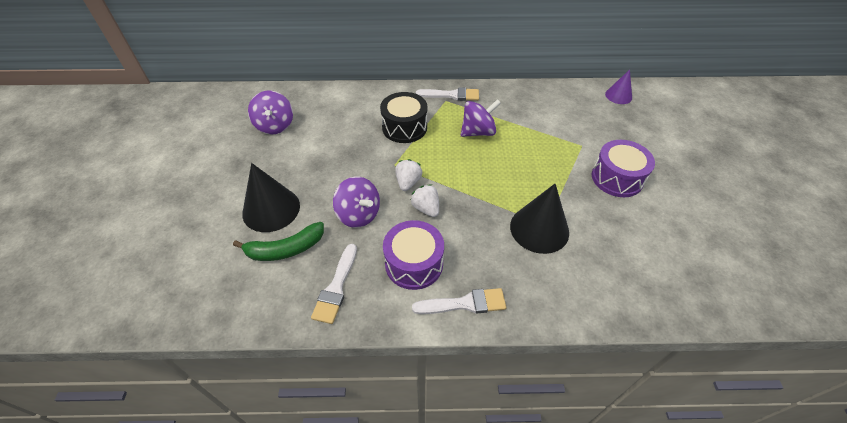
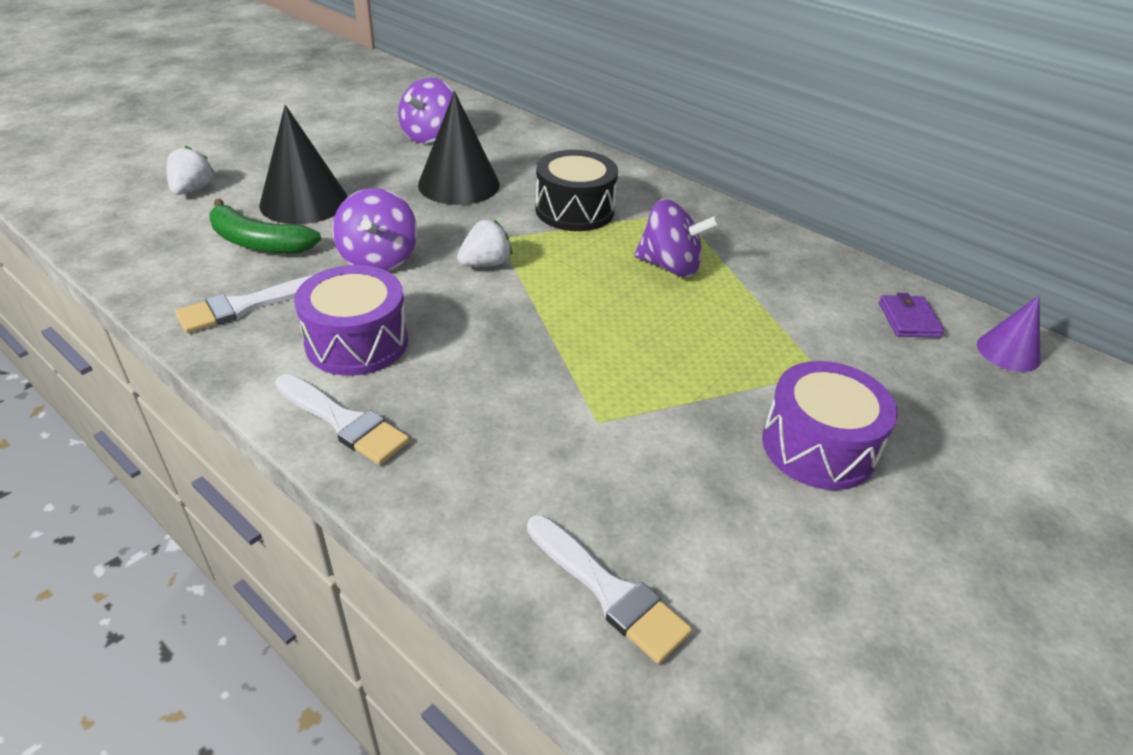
camera: 40 degrees right, 10 degrees down
(426, 208) = (463, 301): white strawberry -> white strawberry (192, 190)
(451, 95) = (697, 211): white brush -> white brush (609, 591)
(539, 229) = (577, 419): black cone -> black cone (459, 184)
(579, 102) = (908, 320): none -> purple wallet

